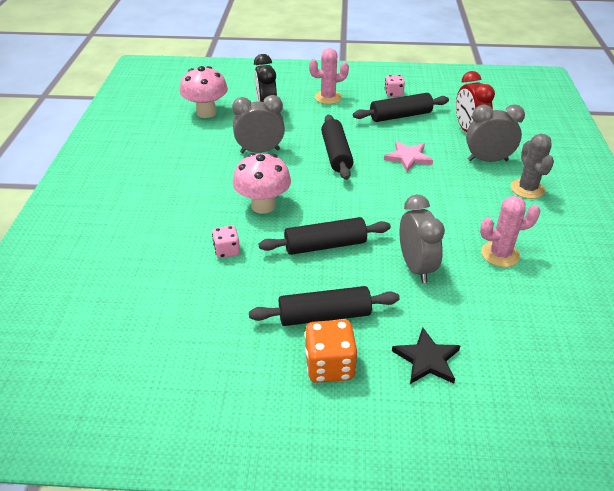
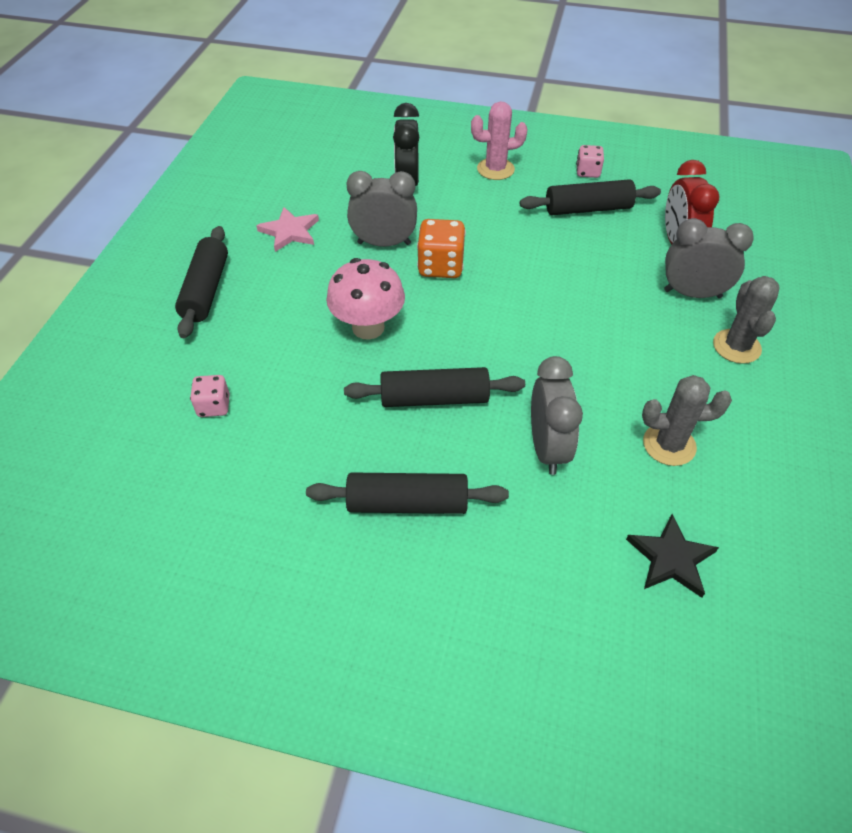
camera: 10 degrees right, 10 degrees up
(206, 112) = (328, 176): pink mushroom -> none
(227, 251) = (306, 389): pink dice -> pink dice (214, 406)
(329, 366) = (395, 578): orange dice -> orange dice (440, 266)
(336, 154) = (484, 260): black rolling pin -> black rolling pin (206, 290)
(408, 158) = (581, 277): pink star -> pink star (290, 231)
(427, 359) = (526, 589): black star -> black star (671, 558)
(500, 254) = (669, 445): pink cactus -> grey cactus

